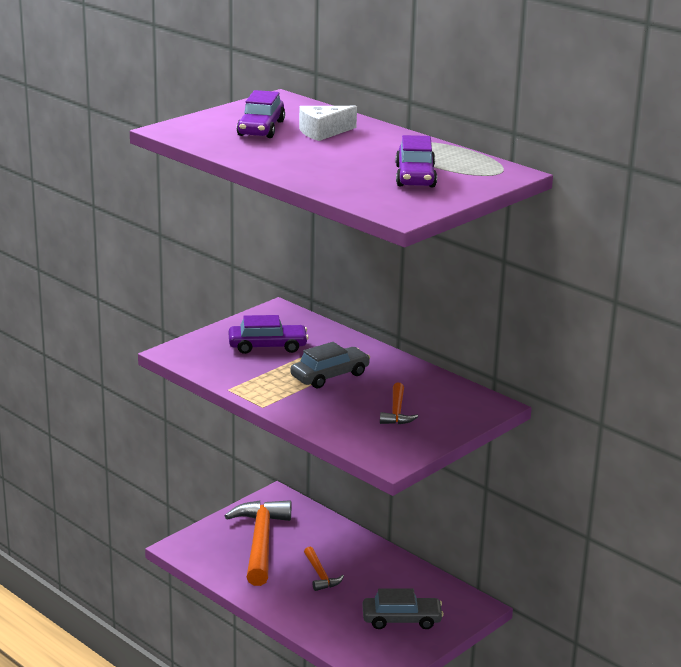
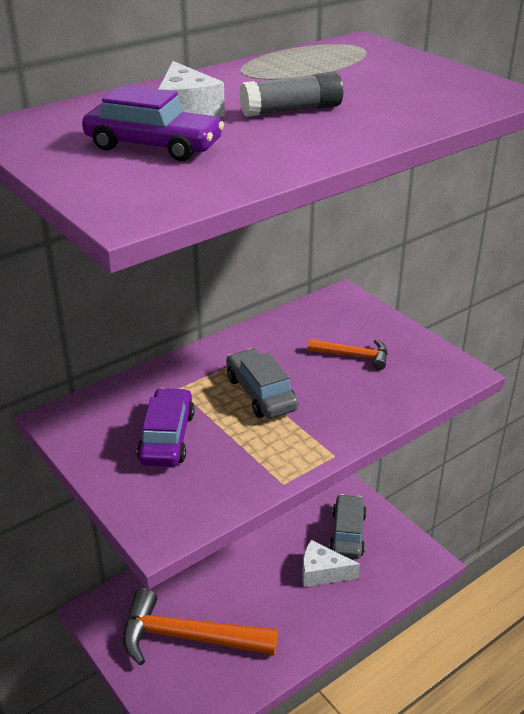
camera: 80 degrees left, 10 degrees up
(320, 575) = (263, 588): orange hammer -> none
(335, 156) = (291, 110): none -> grey glue stick
(347, 606) = (322, 572): none -> white cheese
(415, 176) = (374, 79): purple car -> none

